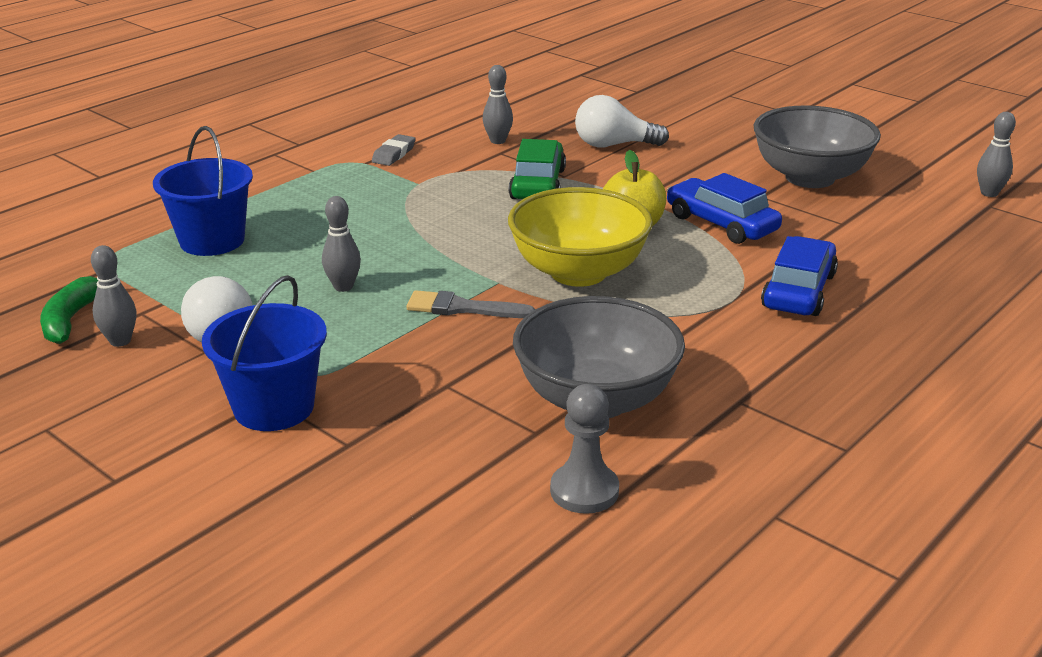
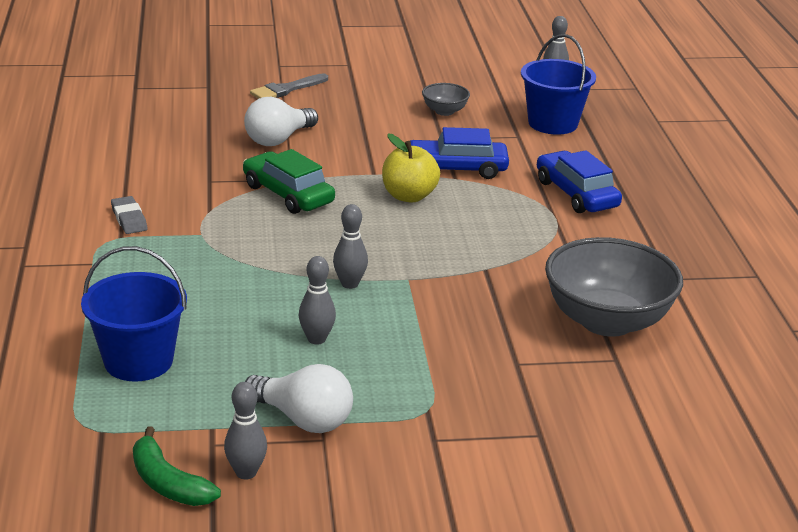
camera: 50 degrees left, 0 degrees up
(274, 407) = (451, 443): blue bucket -> blue bucket (553, 123)
(462, 308) = (423, 309): grey brush -> grey brush (286, 89)
(498, 141) = (188, 172): grey bowling pin -> grey bowling pin (349, 284)
(578, 272) = (441, 246): yellow bowl -> none
(584, 491) = (699, 375): grey pawn -> none
(810, 177) = (444, 111): grey bowl -> grey bowl, size x0.46

